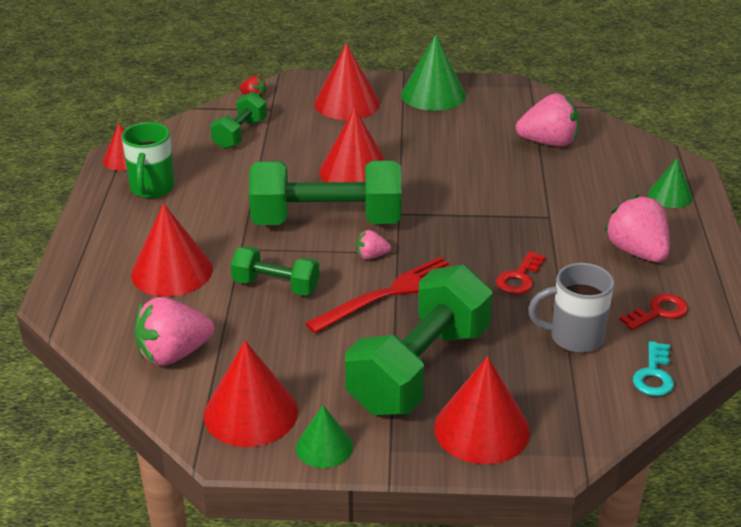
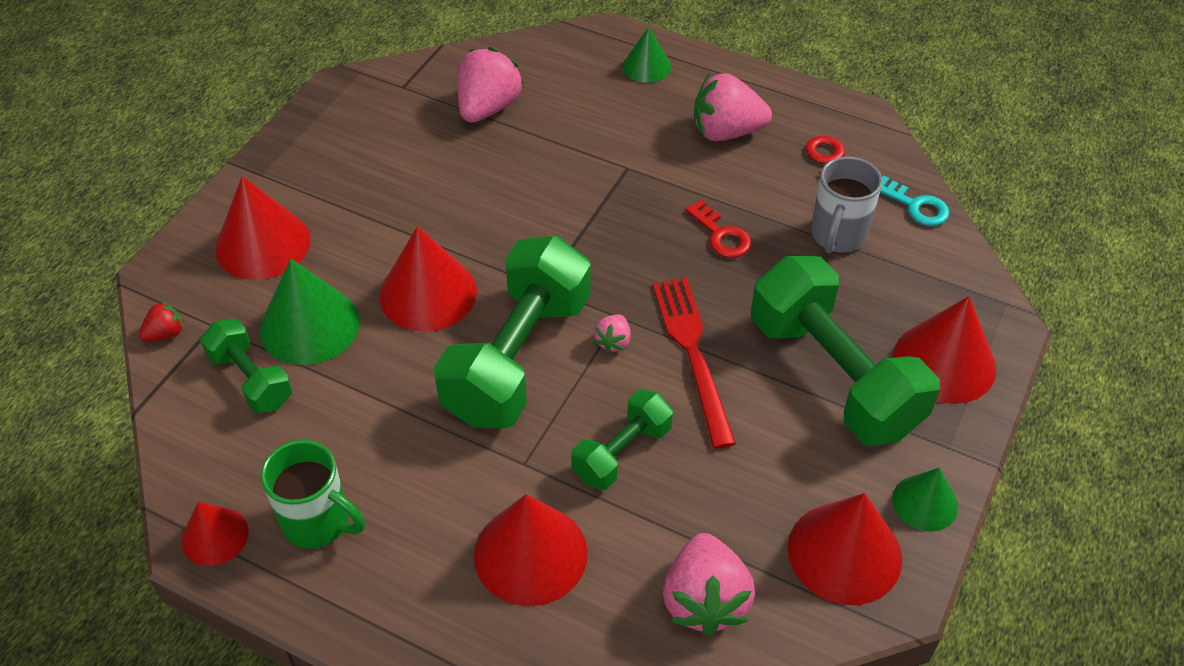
camera: 65 degrees left, 15 degrees up
(433, 94) = (309, 158): green cone -> green cone (309, 325)

